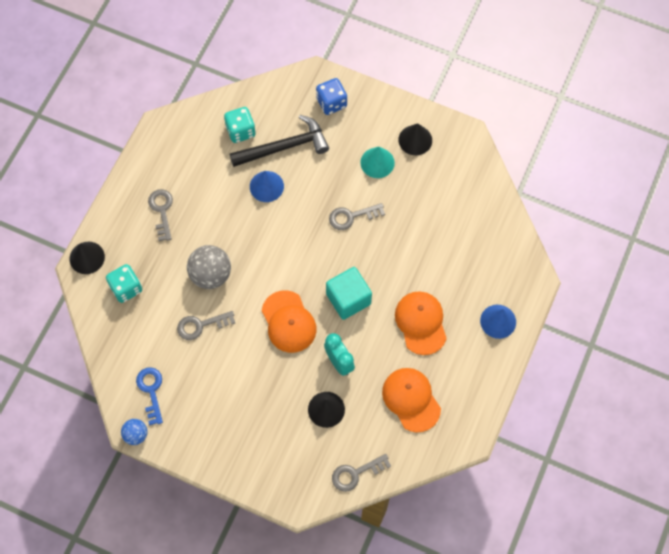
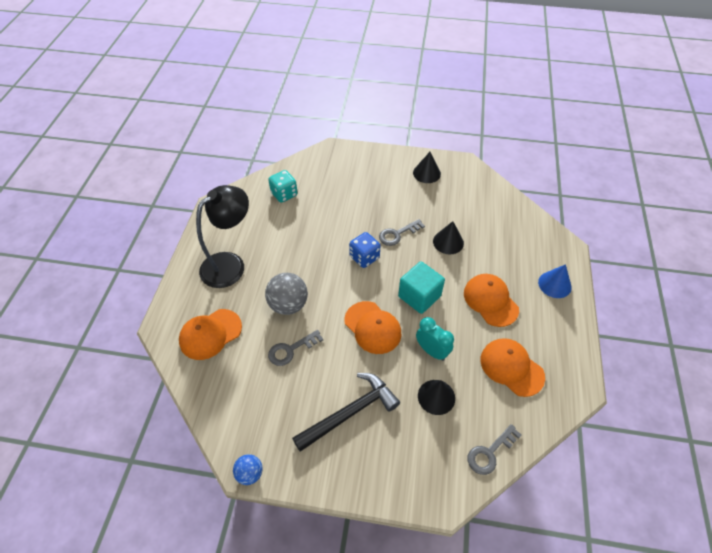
camera: 15 degrees left, 15 degrees down
(87, 257) = (167, 316): black cone -> black cone (448, 242)
(126, 288) = (210, 334): turquoise dice -> orange cap
(151, 391) = (256, 423): blue key -> none
(162, 210) = (230, 264): grey key -> black lamp
(266, 186) = (318, 227): blue cone -> none
(284, 147) = (324, 198): black hammer -> black hammer (350, 412)
(331, 103) = (351, 162): blue dice -> blue dice (364, 257)
(377, 162) = (403, 193): turquoise cone -> none

